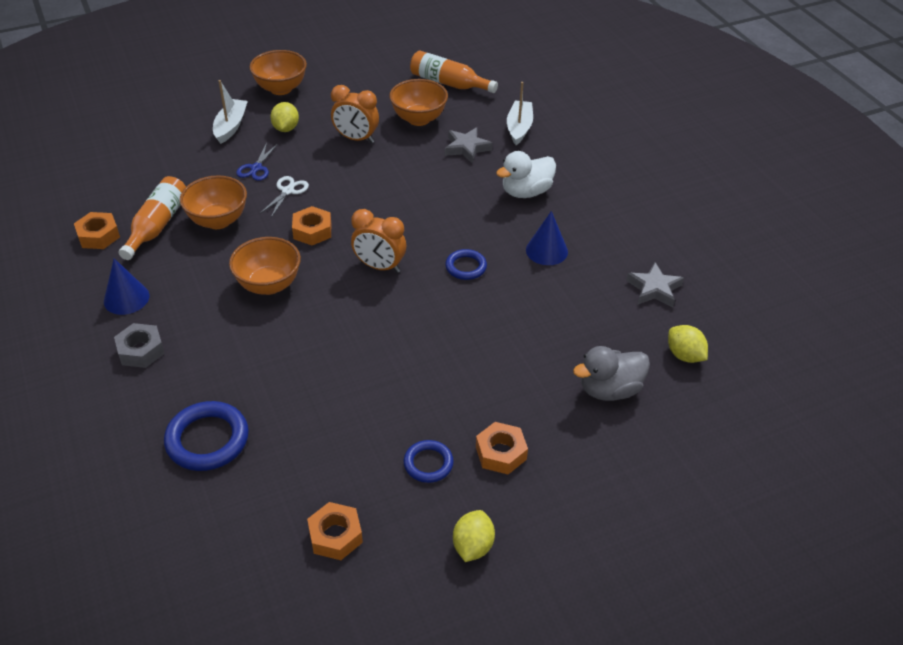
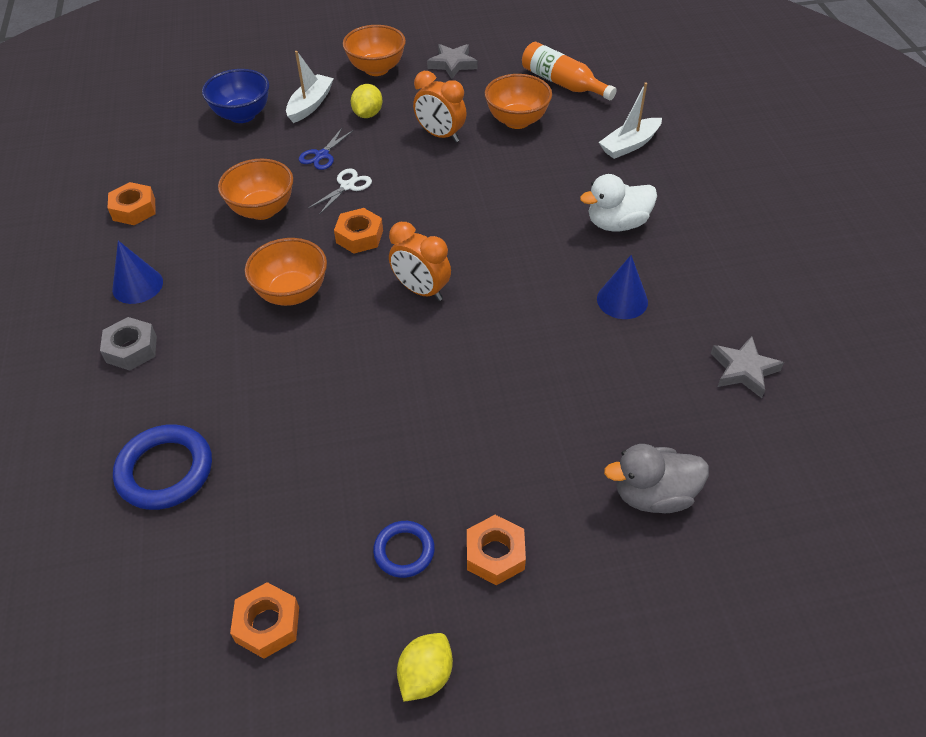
camera: 15 degrees right, 5 degrees up
(157, 225) = (197, 206): orange bottle -> none
(170, 142) = (242, 115): none -> blue bowl
(466, 148) = (562, 161): grey star -> grey star (452, 64)
(466, 267) = (520, 306): blue ring -> none
(519, 128) = (629, 145): white boat -> white boat turned 150 degrees counterclockwise
(684, 355) = (761, 465): yellow lemon -> none

